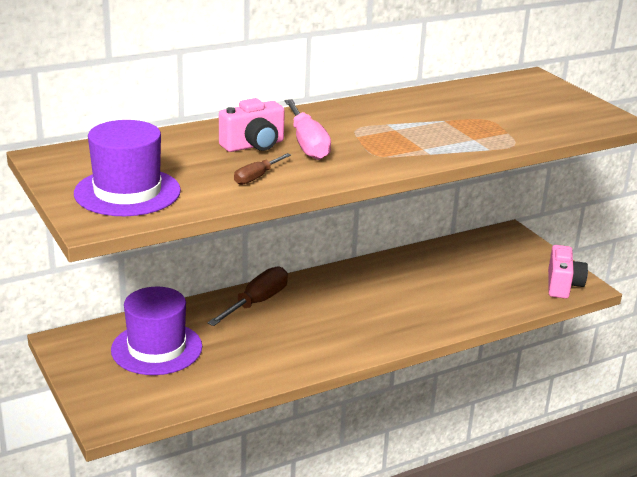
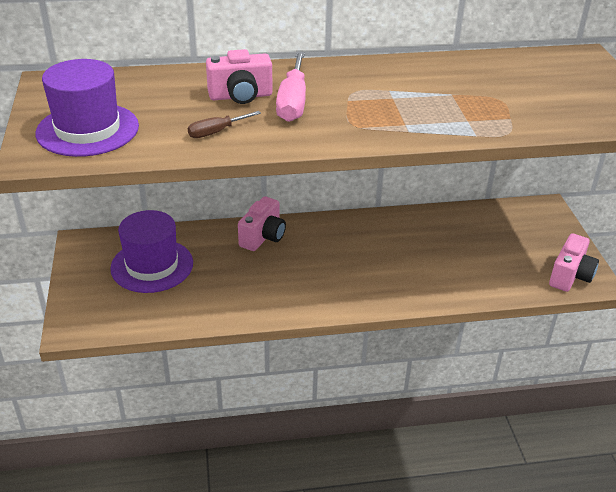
camera: 20 degrees right, 10 degrees up
(257, 302) = (263, 237): brown screwdriver -> pink camera

